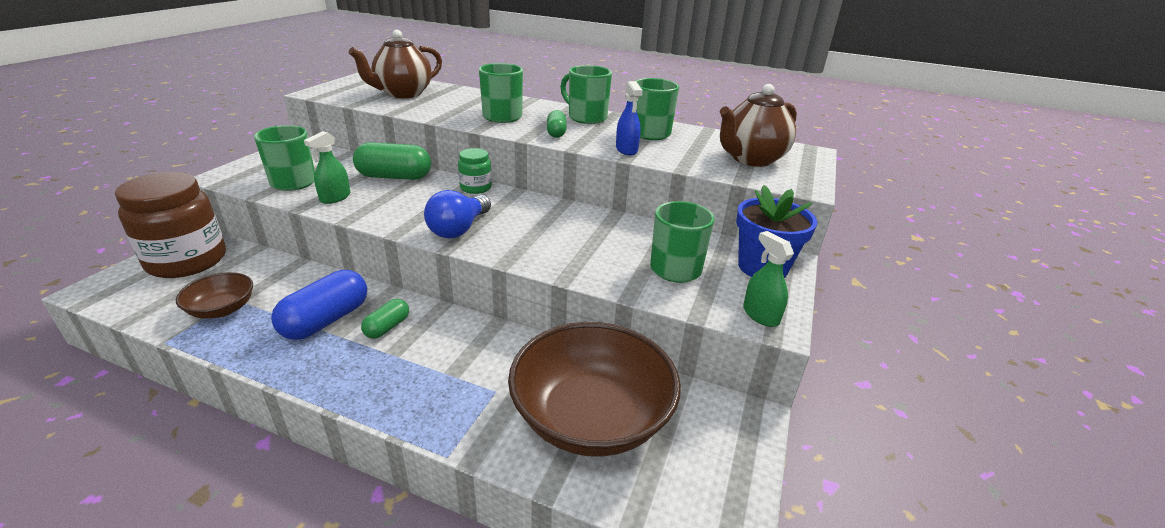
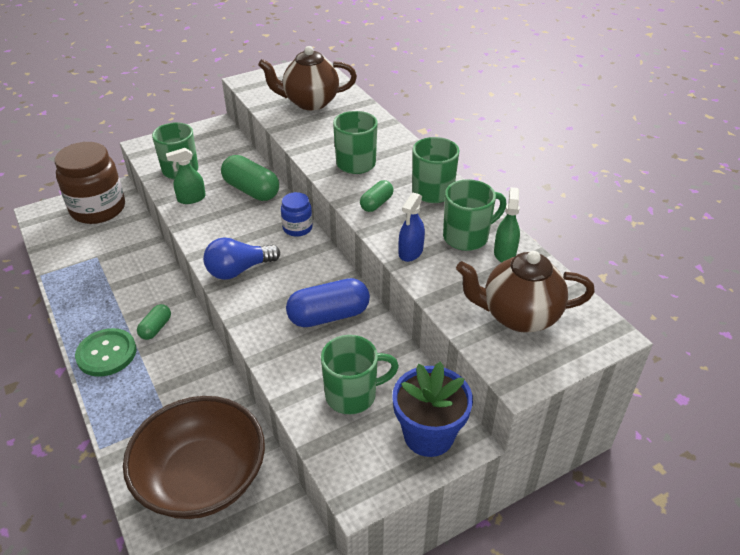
camera: 40 degrees right, 10 degrees up
(222, 309) = (84, 263): brown bowl -> none
(326, 320) = (128, 302): blue capsule -> blue capsule (329, 316)
(351, 372) = (106, 354): none -> green button
(387, 327) = (156, 328): green capsule -> green capsule turned 45 degrees counterclockwise
(475, 188) = (297, 228): green jar -> blue jar
(760, 315) = (358, 478): green spray bottle -> green spray bottle (504, 253)

